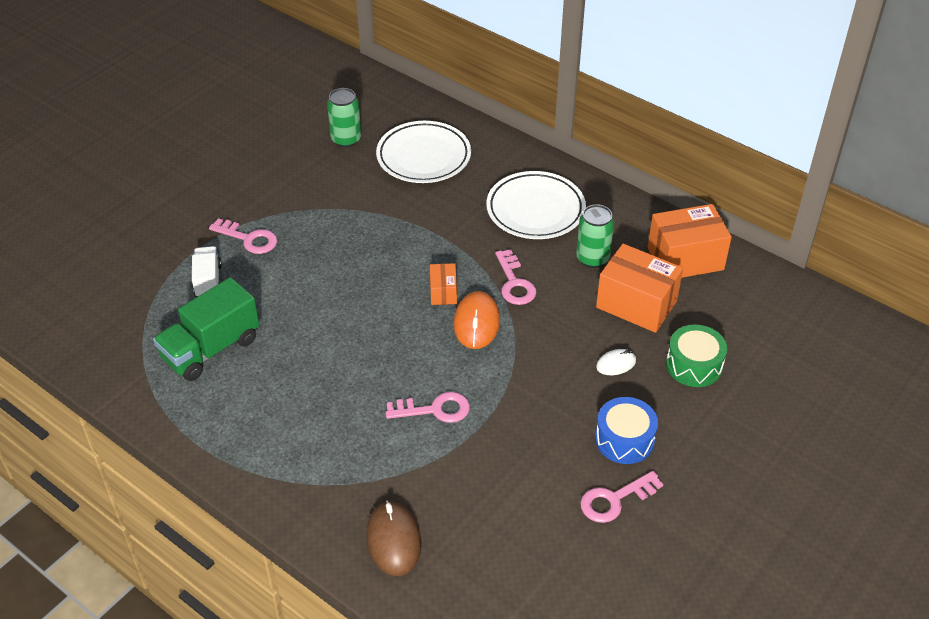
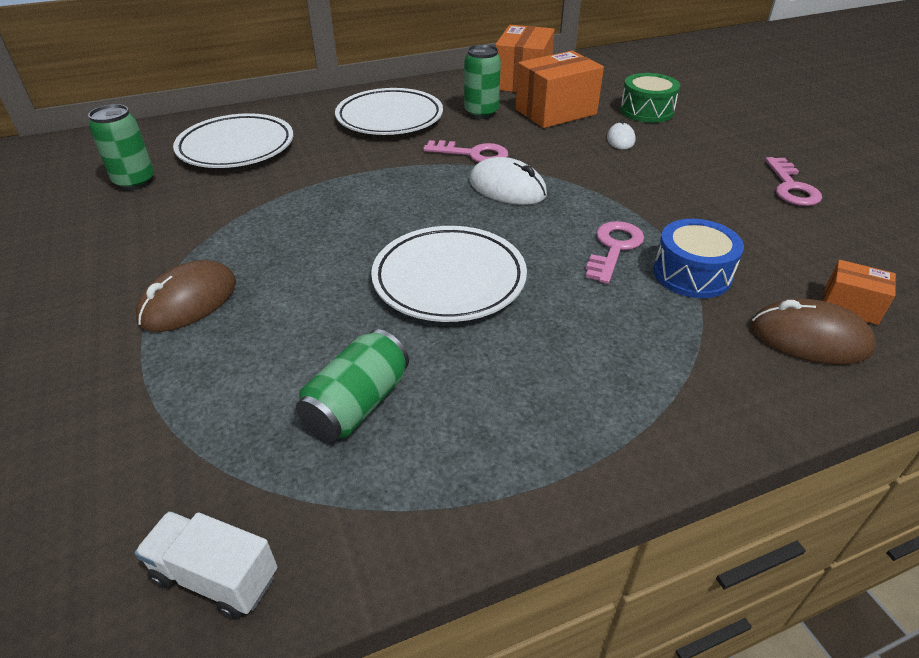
camera: 60 degrees left, 5 degrees down
(208, 281) = (219, 365): white truck -> white truck (215, 577)
(211, 349) = (357, 404): green truck -> green can
(249, 239) = (189, 301): pink key -> brown mouse
(341, 339) = (449, 279): none -> white plate
(443, 292) = (444, 193): orange box -> orange box (850, 306)
(476, 323) = (507, 188): orange mouse -> white mouse
(624, 439) = (717, 162): blue drum -> blue drum (692, 274)

